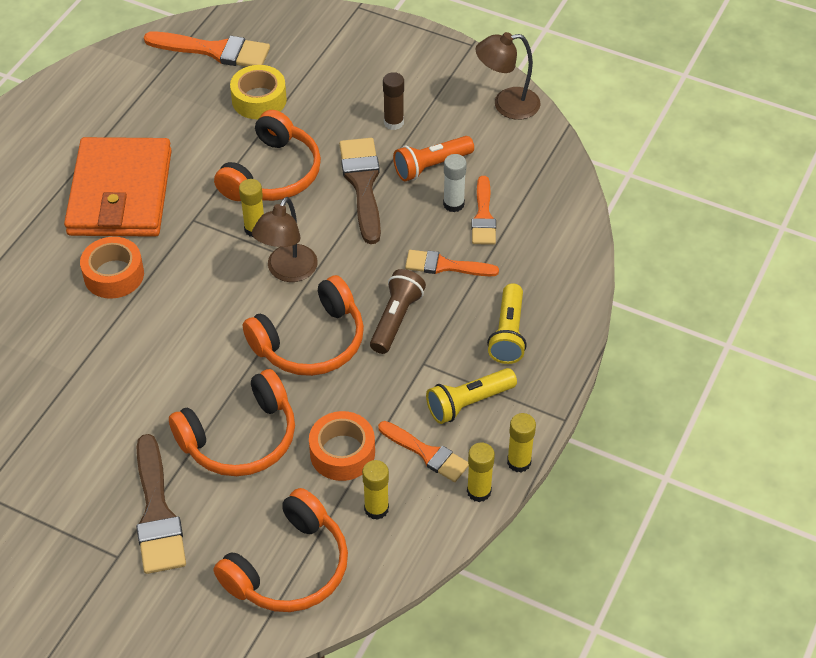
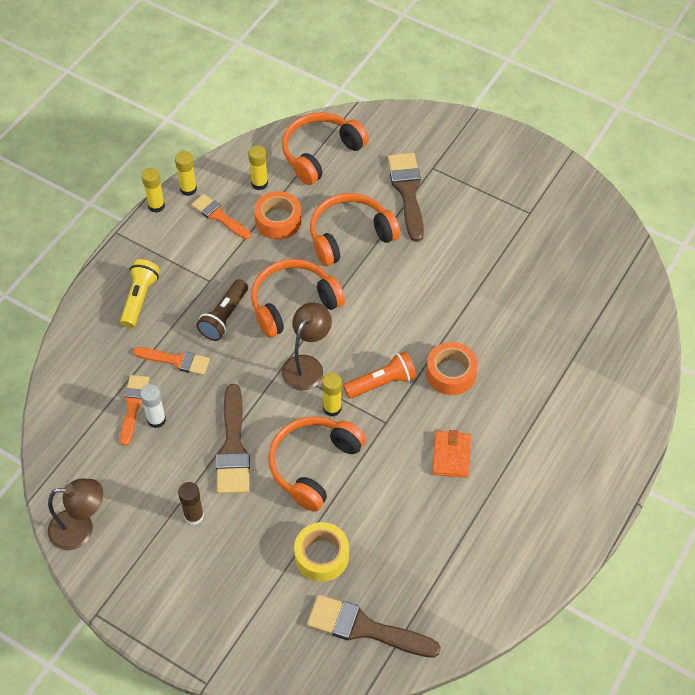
camera: 175 degrees left, 5 degrees up
(120, 193) = (451, 455): orange wallet -> orange wallet, size x0.44
(215, 51) = (365, 628): orange brush -> brown brush
(431, 166) = (168, 462): orange flashlight -> orange flashlight (382, 383)
(468, 403) = (182, 248): yellow flashlight -> none

